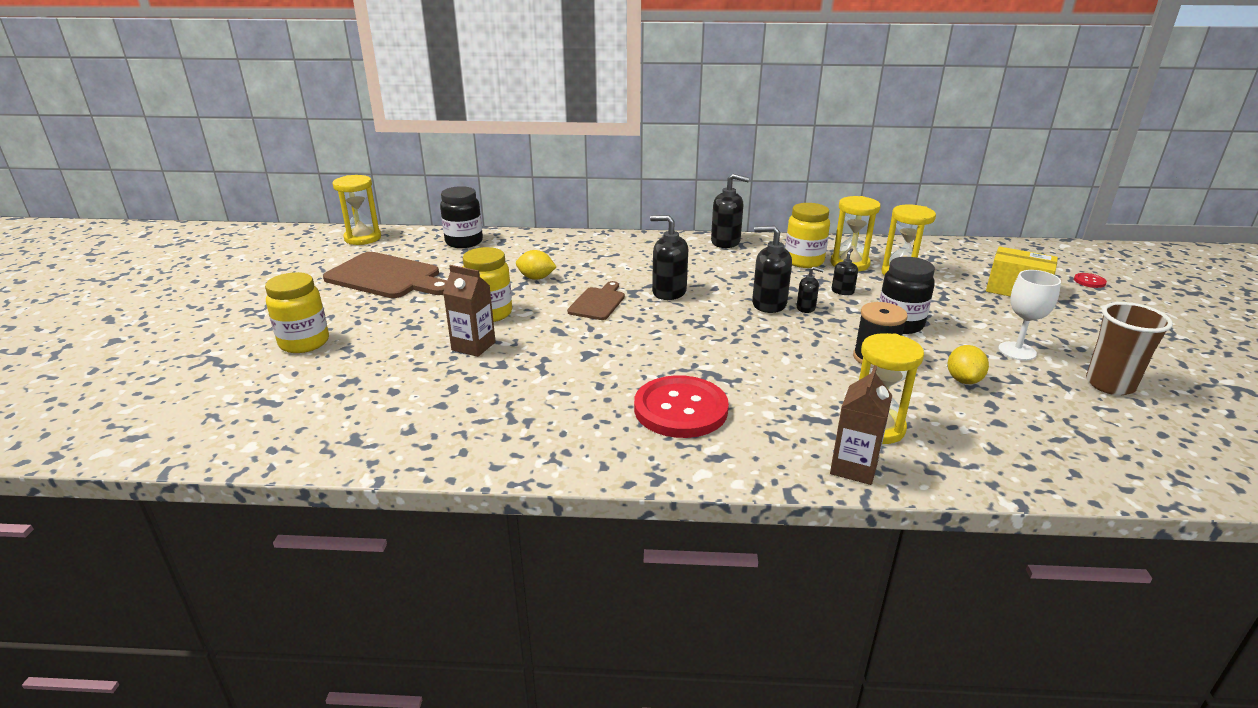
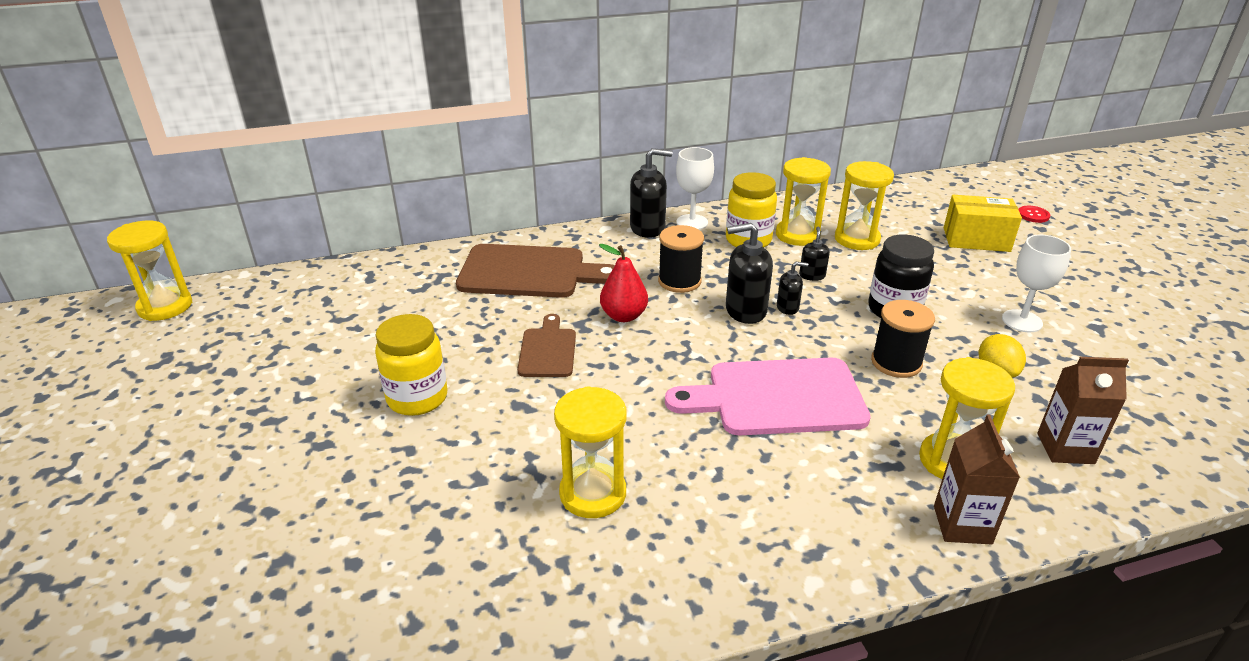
camera: 20 degrees left, 5 degrees up
(304, 343) = (172, 512): yellow jar -> none
(387, 277) = (238, 367): brown cutting board -> brown cutting board (529, 272)
(464, 242) = (318, 287): black jar -> none
(473, 346) = (425, 458): brown carton -> brown carton (1065, 448)
(536, 278) = (448, 327): yellow lemon -> none
(574, 388) = (593, 493): none -> yellow hourglass
(669, 292) = (624, 316): black soap dispenser -> red pear
(680, 409) = (735, 492): red button -> none
(728, 278) = (679, 281): none -> black spool
(755, 361) = (777, 397): none -> pink cutting board
(764, 243) = (692, 222): none -> white goblet
(1109, 384) = (1125, 345): brown cup -> none

